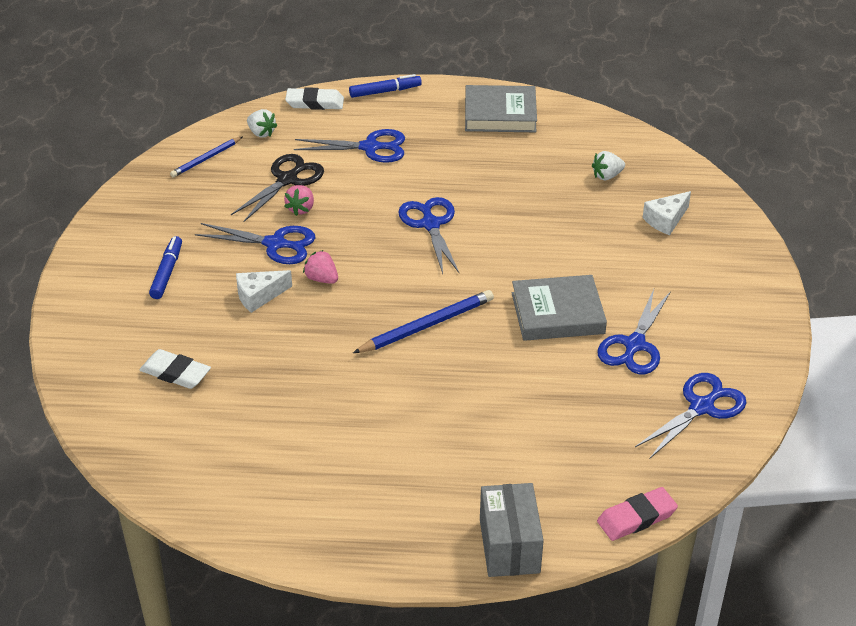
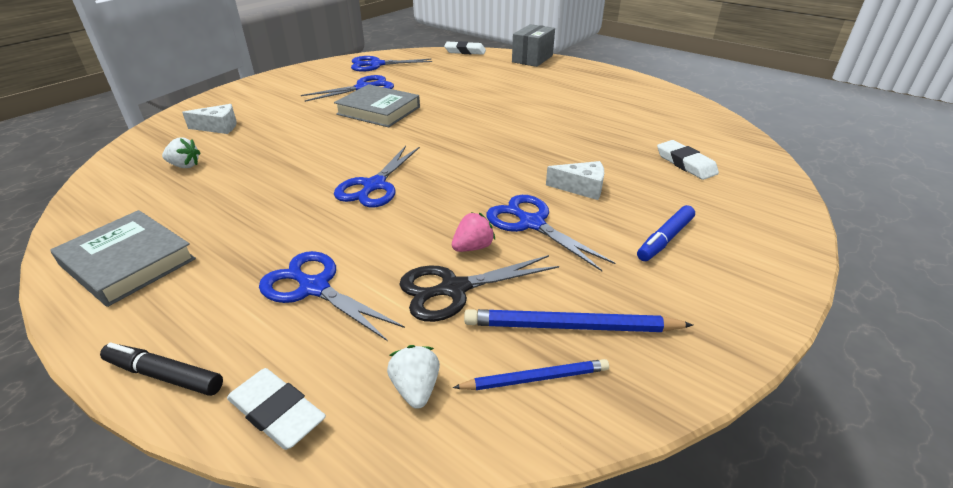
camera: 145 degrees left, 5 degrees down
(321, 279) = (515, 181): pink strawberry -> none
(385, 91) = (164, 375): blue marker -> black marker
(426, 326) = (469, 130): blue pencil -> blue pencil (571, 326)
(636, 518) = (465, 51): pink eraser -> white eraser

